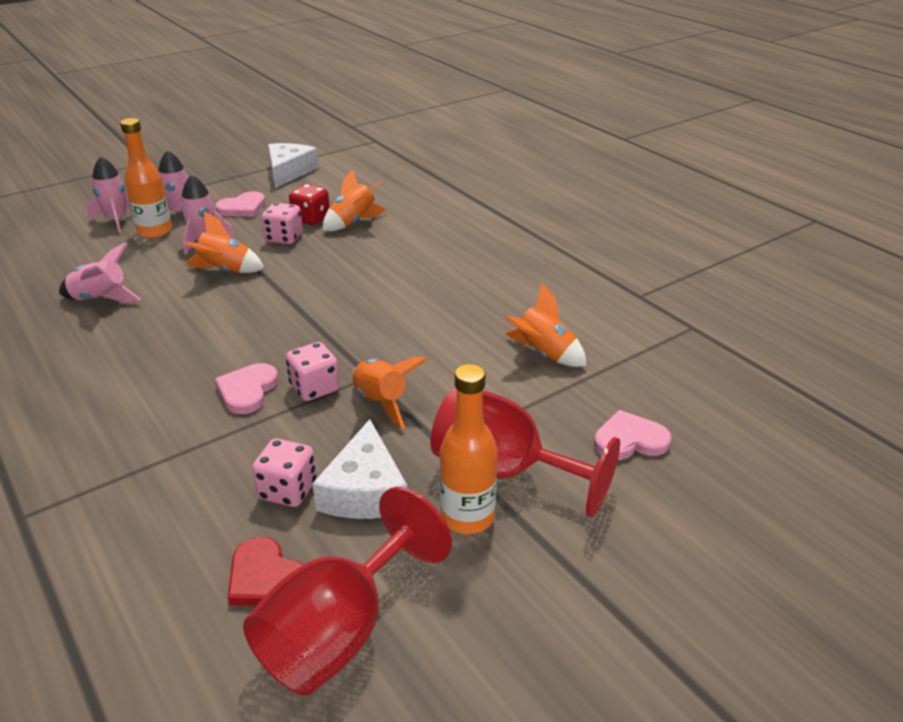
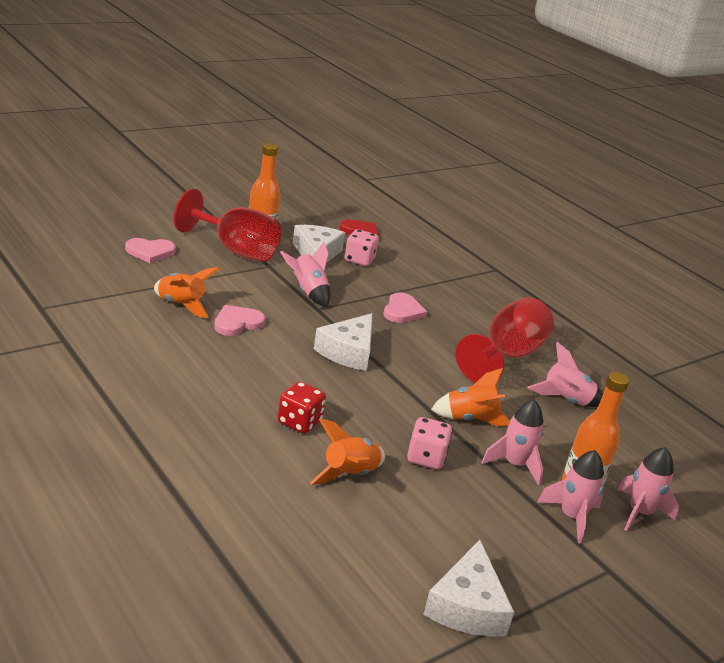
camera: 175 degrees right, 5 degrees down
(242, 208) = (498, 520): pink heart -> pink heart (237, 323)
(311, 219) = (403, 488): red dice -> red dice (299, 422)
(314, 388) = (356, 306): pink dice -> none
(337, 322) = (348, 351): none -> white cheese
(339, 632) = (324, 215): red goblet -> red goblet (506, 356)
(381, 402) = (308, 292): orange rocket -> pink rocket

